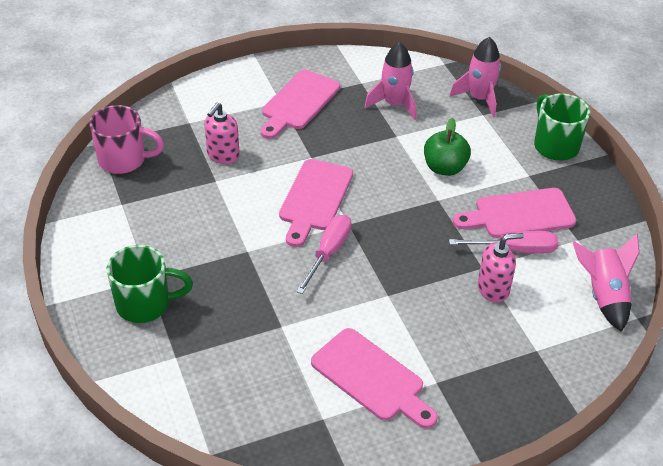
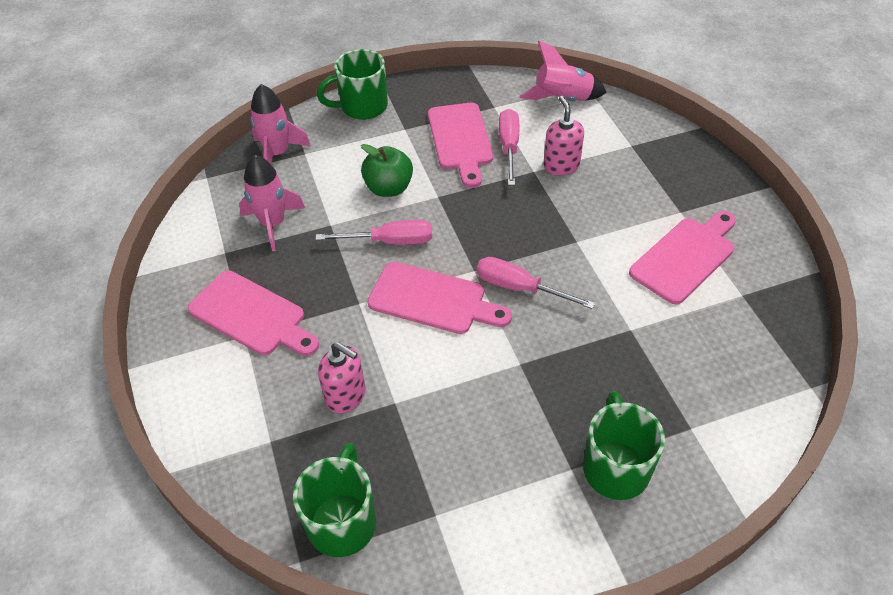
camera: 85 degrees left, 5 degrees up
(124, 160) = (343, 521): pink mug -> green mug
(379, 171) = (390, 241): none -> pink screwdriver

